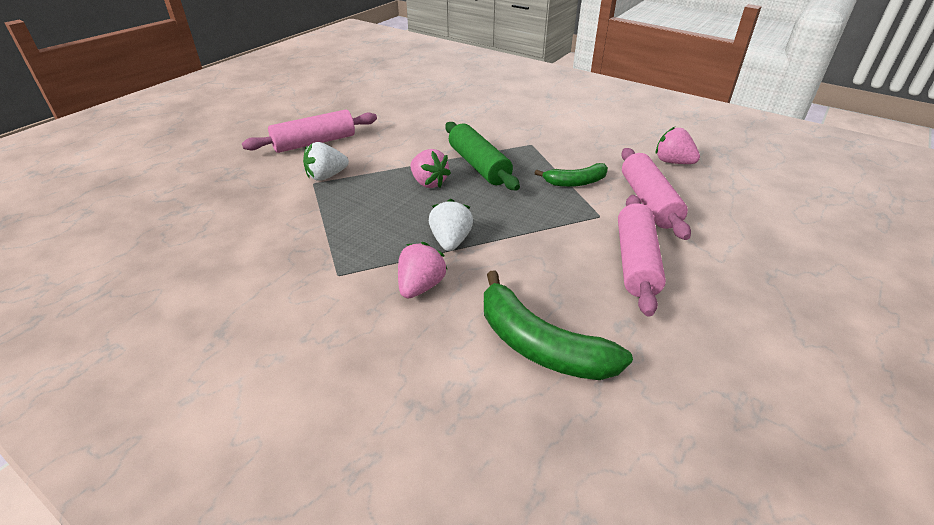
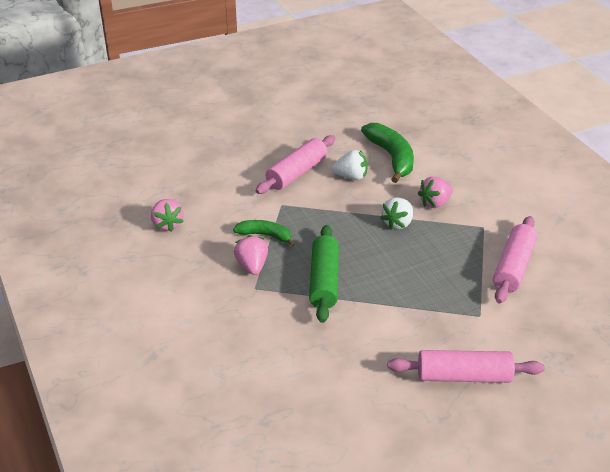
camera: 150 degrees left, 0 degrees up
(326, 176) = (465, 320): white strawberry -> white strawberry (351, 177)
(429, 183) = (380, 278): pink strawberry -> pink strawberry (252, 266)
(648, 202) = (235, 202): pink rolling pin -> pink rolling pin (513, 267)

